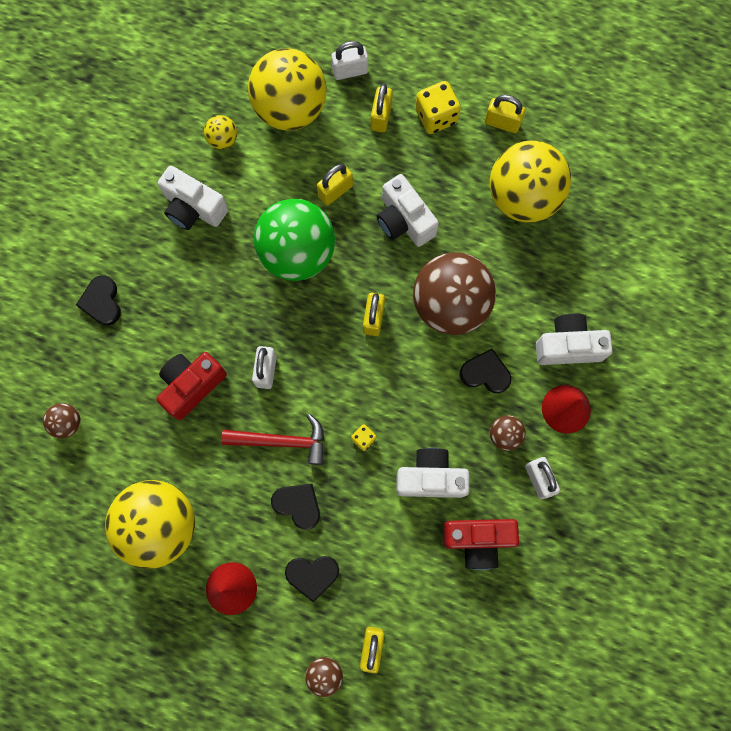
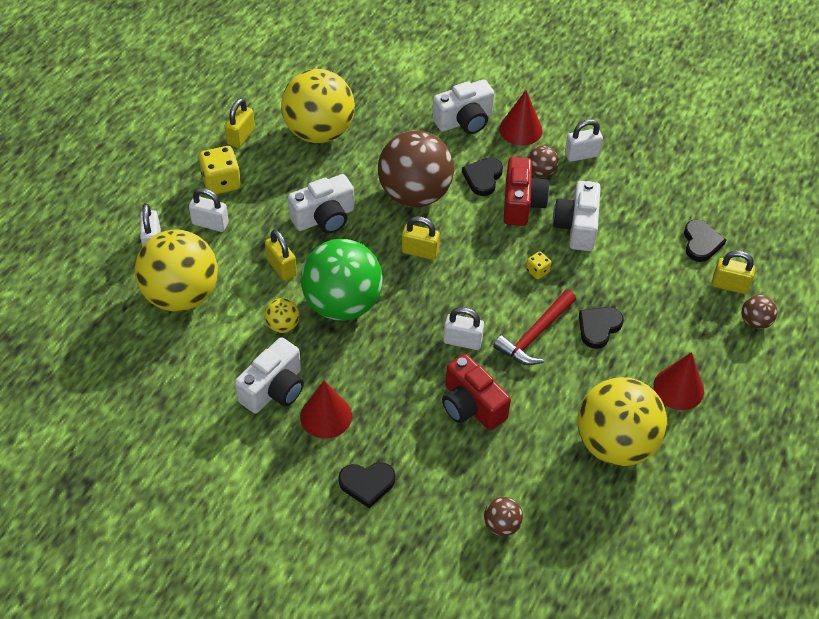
camera: 85 degrees left, 25 degrees down
(169, 257) = (326, 416): none -> red cone
(223, 139) = (200, 357): yellow ball -> yellow ball (283, 325)
(281, 441) = (535, 335): red hammer -> red hammer turned 150 degrees counterclockwise
(312, 575) = (665, 323): black heart -> black heart (701, 243)
(381, 117) = (210, 223): yellow padlock -> white padlock
(478, 540) = (634, 201): red camera -> red camera (521, 203)
(568, 346) = (464, 121): white camera -> white camera turned 120 degrees counterclockwise

